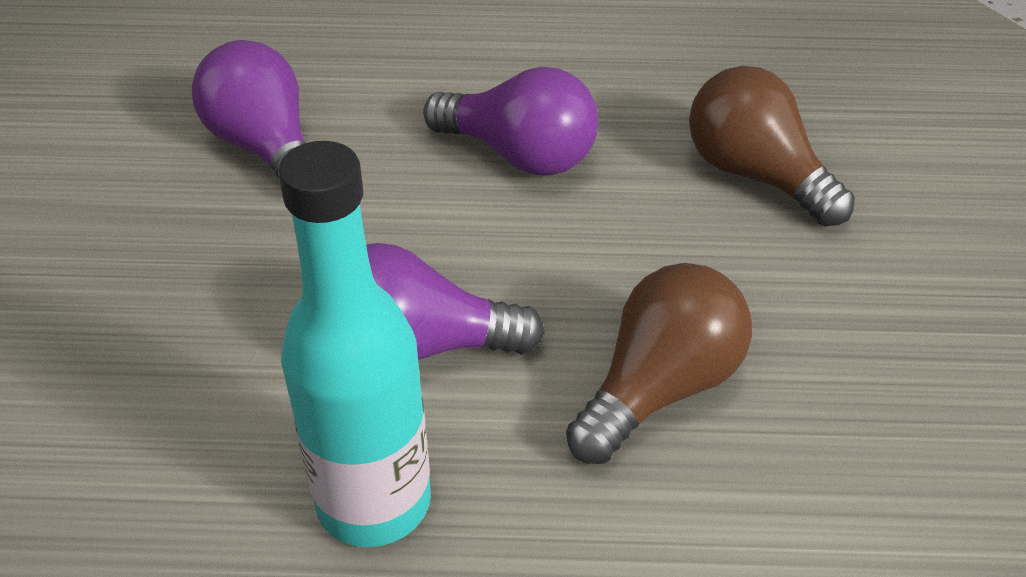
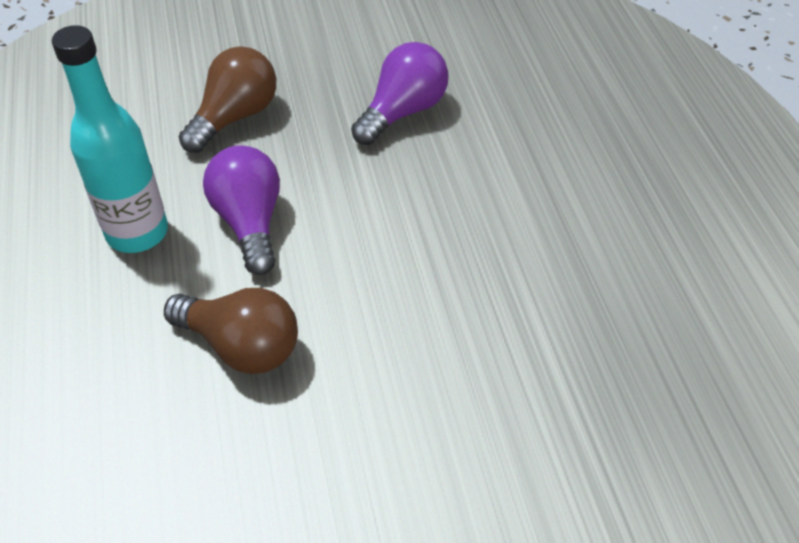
camera: 75 degrees right, 5 degrees up
(520, 155) = (444, 234): purple light bulb -> none
(755, 175) = (474, 377): brown light bulb -> brown light bulb (235, 117)

